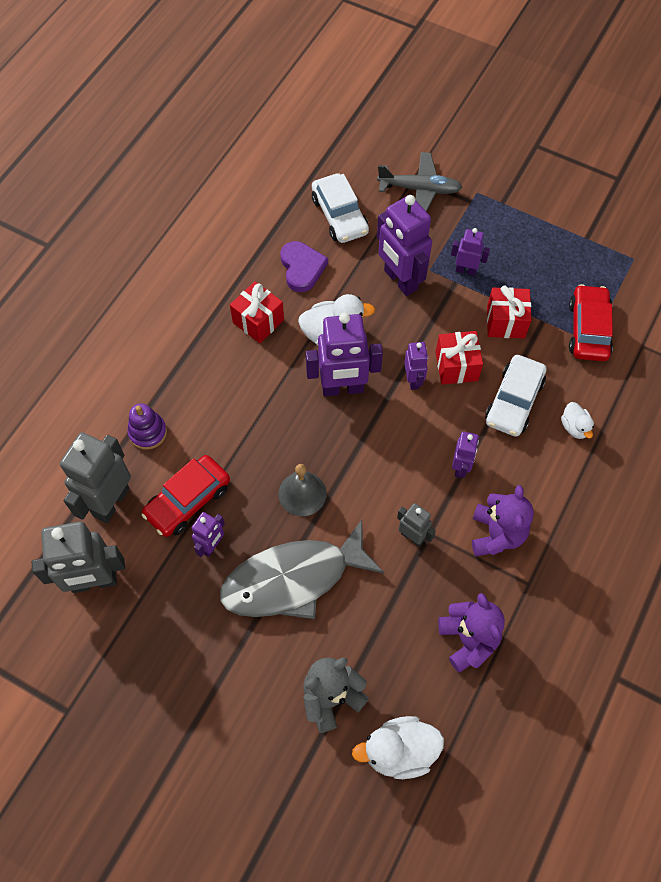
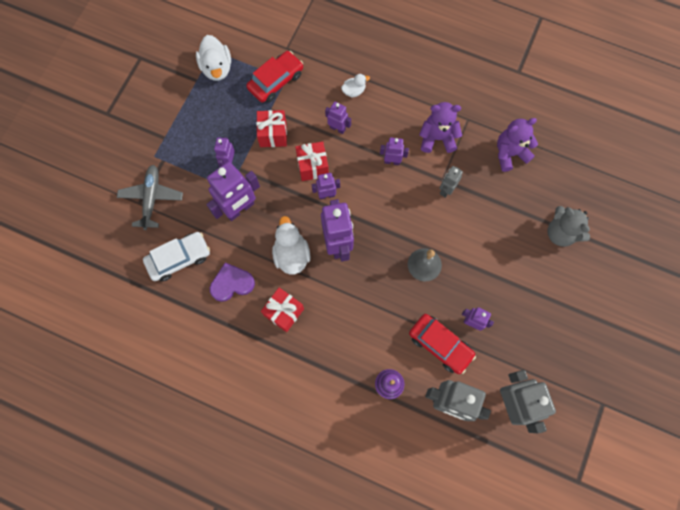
camera: 95 degrees left, 10 degrees up
(293, 579) = (487, 264): grey fish -> none
(399, 751) = (585, 191): white duck -> white duck (217, 68)
(514, 401) = (337, 128): white car -> purple robot
(588, 329) = (276, 81): red car -> red car turned 135 degrees clockwise

